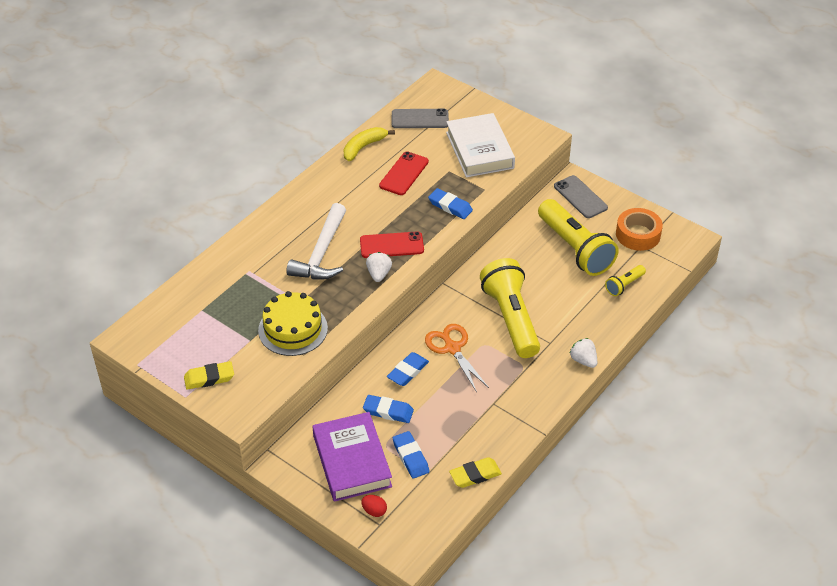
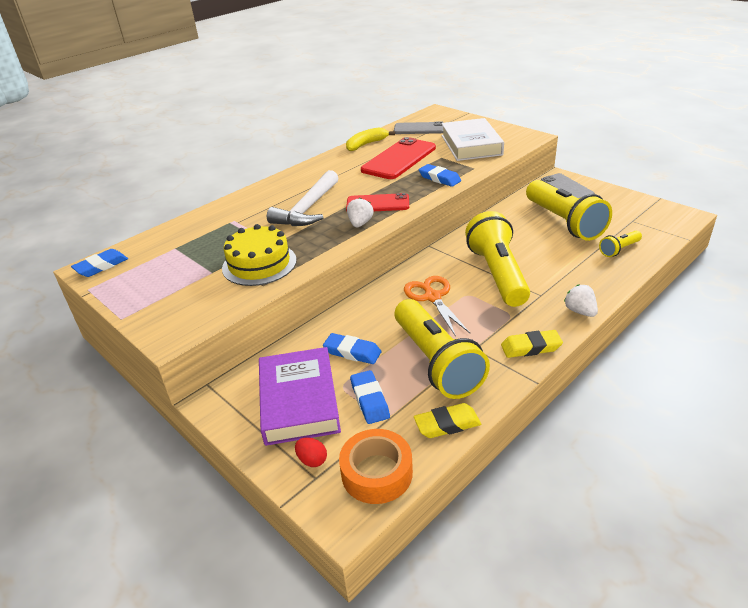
camera: 10 degrees right, 10 degrees down
(209, 378) = (154, 303): yellow eraser -> yellow eraser (531, 347)
(404, 173) = (399, 159): red phone -> red phone, size x1.55
(408, 371) = (381, 316): blue eraser -> blue eraser (101, 266)
(462, 418) = (436, 362): none -> yellow flashlight
(638, 234) = (628, 213): orange tape -> orange tape (377, 473)

